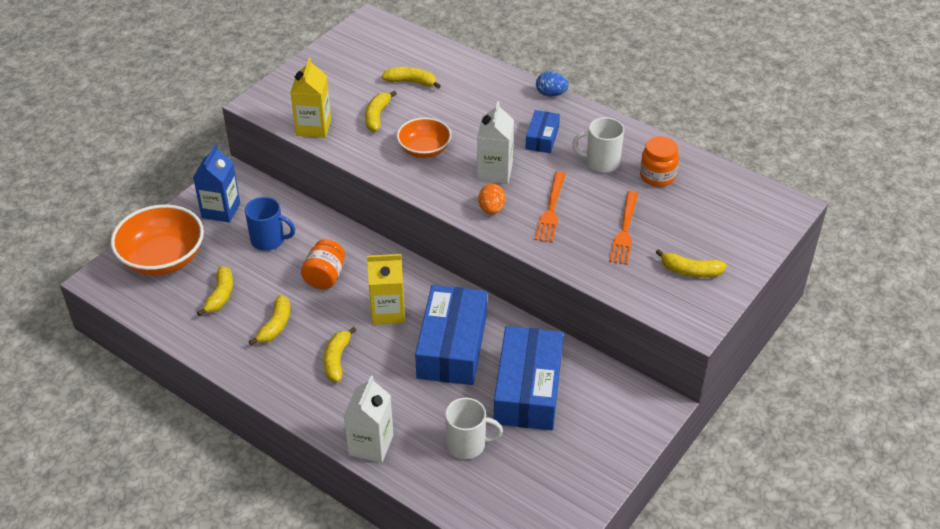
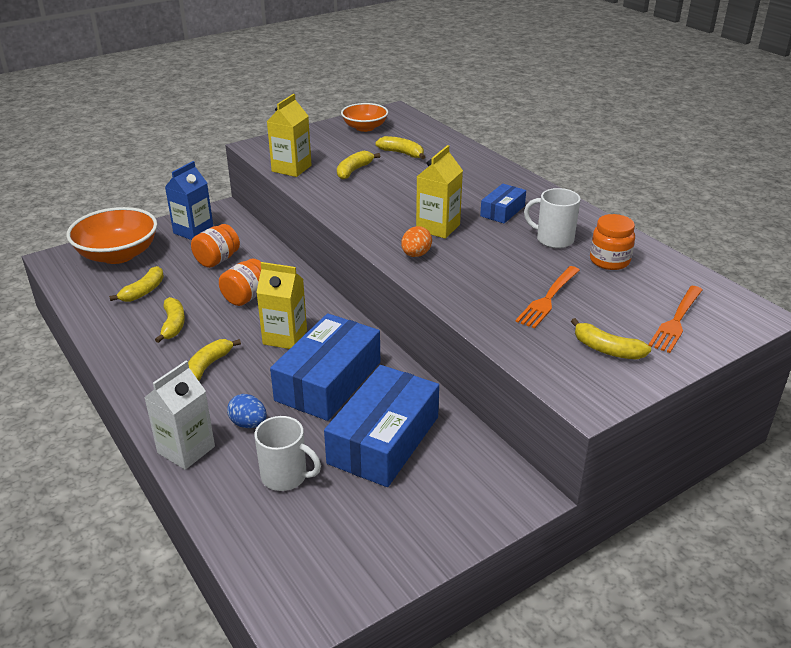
camera: 20 degrees right, 10 degrees down
(269, 240) = (217, 260): blue mug -> orange jar
(275, 325) = (173, 325): yellow banana -> yellow banana turned 45 degrees counterclockwise
(424, 149) = (380, 200): orange bowl -> orange bowl (365, 127)
(494, 172) = (438, 227): white carton -> yellow carton
(551, 94) = (531, 181): blue egg -> blue egg (248, 424)
(551, 209) = (478, 266): orange fork -> orange fork (676, 321)

